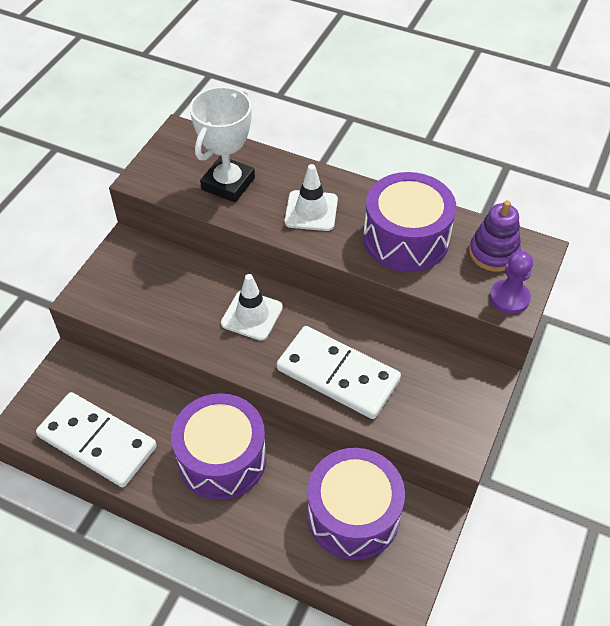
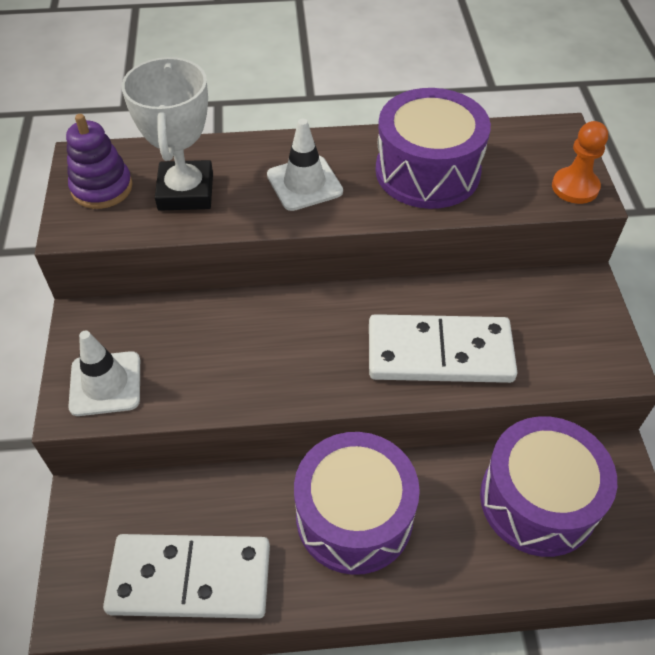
camera: 30 degrees left, 0 degrees up
(252, 315) = (297, 333): white traffic cone -> white traffic cone (105, 384)
(493, 253) = (523, 150): purple stacking toy -> purple stacking toy (102, 188)
(509, 298) = (575, 187): purple pawn -> orange pawn

